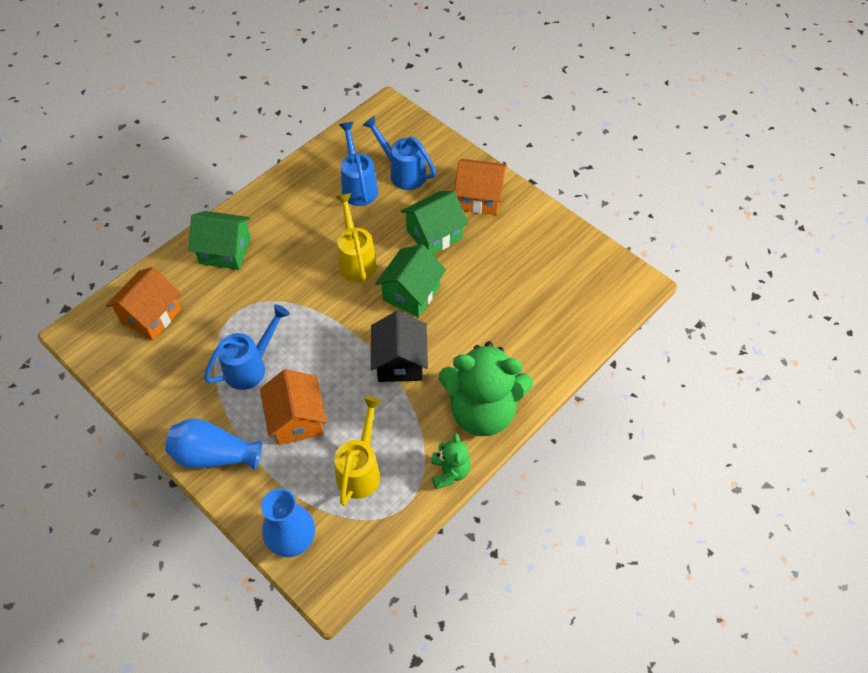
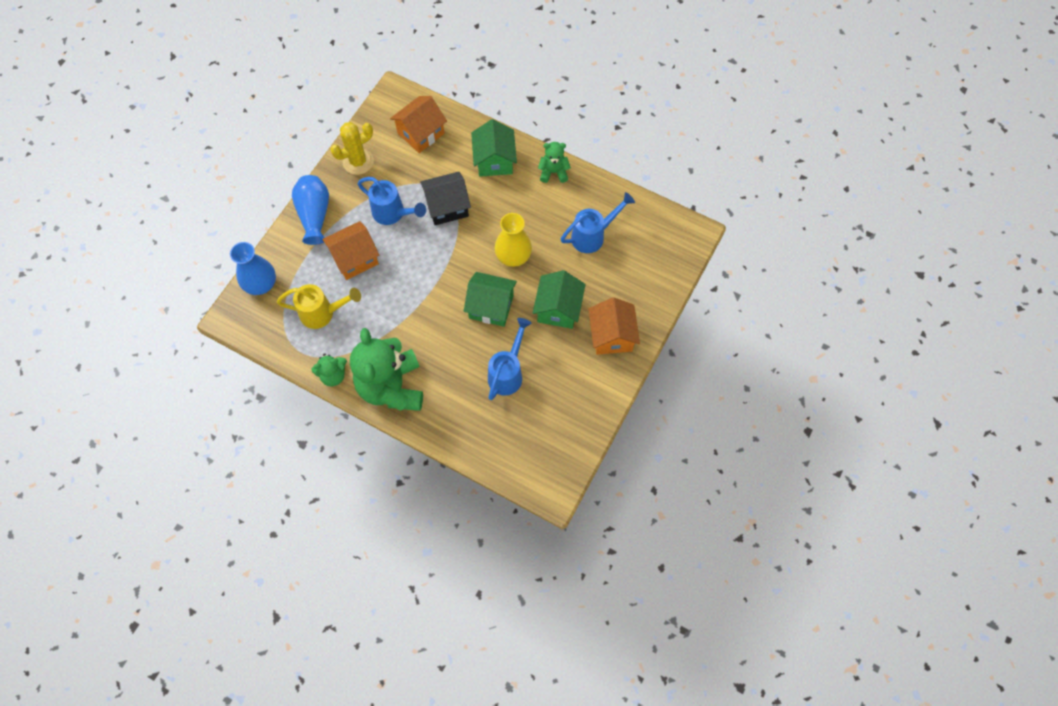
camera: 75 degrees right, 10 degrees up
(151, 315) = (421, 133): orange house -> orange house turned 60 degrees counterclockwise
(158, 391) = (358, 161): none -> yellow cactus
(265, 202) = (553, 172): none -> green teddy bear
(356, 260) = (513, 256): yellow watering can -> yellow vase
(400, 362) = (422, 315): black house -> black house (447, 207)
(402, 172) = (620, 266): blue watering can -> blue watering can (508, 372)
(434, 234) = (558, 309): green house -> green house turned 60 degrees clockwise

